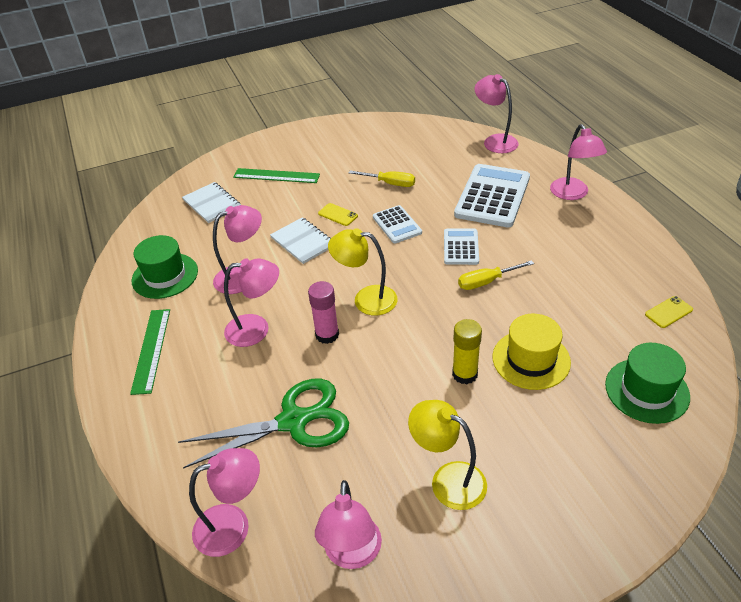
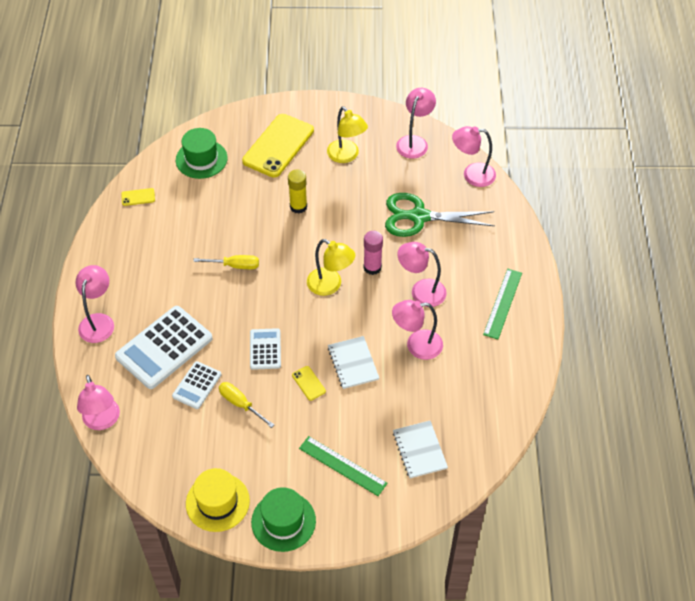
camera: 160 degrees left, 10 degrees up
(165, 276) = (481, 373): green hat -> green hat (283, 521)
(461, 247) = (230, 304): white calculator -> white calculator (197, 385)
(531, 359) = (251, 200): yellow hat -> yellow hat (217, 502)
(561, 455) = (278, 146): none -> yellow phone

